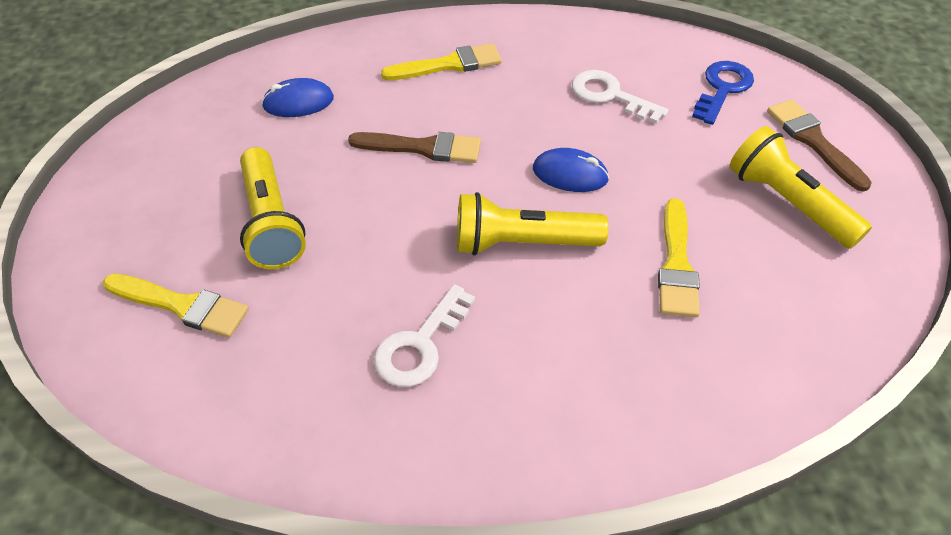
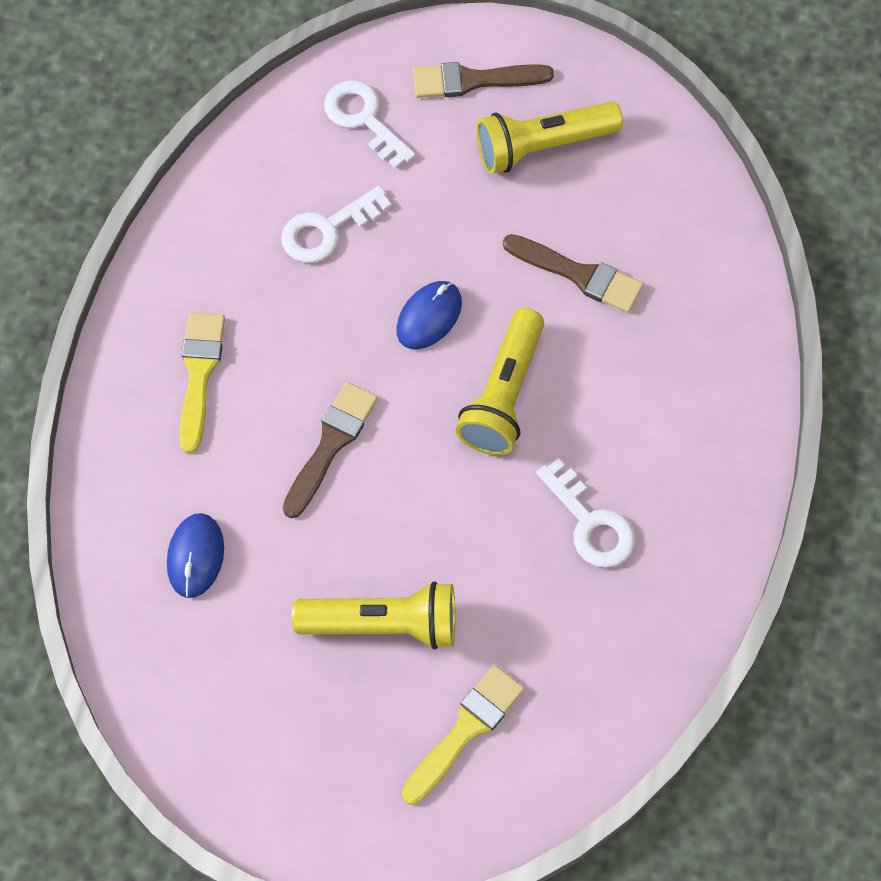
camera: 70 degrees left, 15 degrees up
(676, 264) = (579, 275): yellow brush -> brown brush
(722, 88) = (363, 119): blue key -> white key

